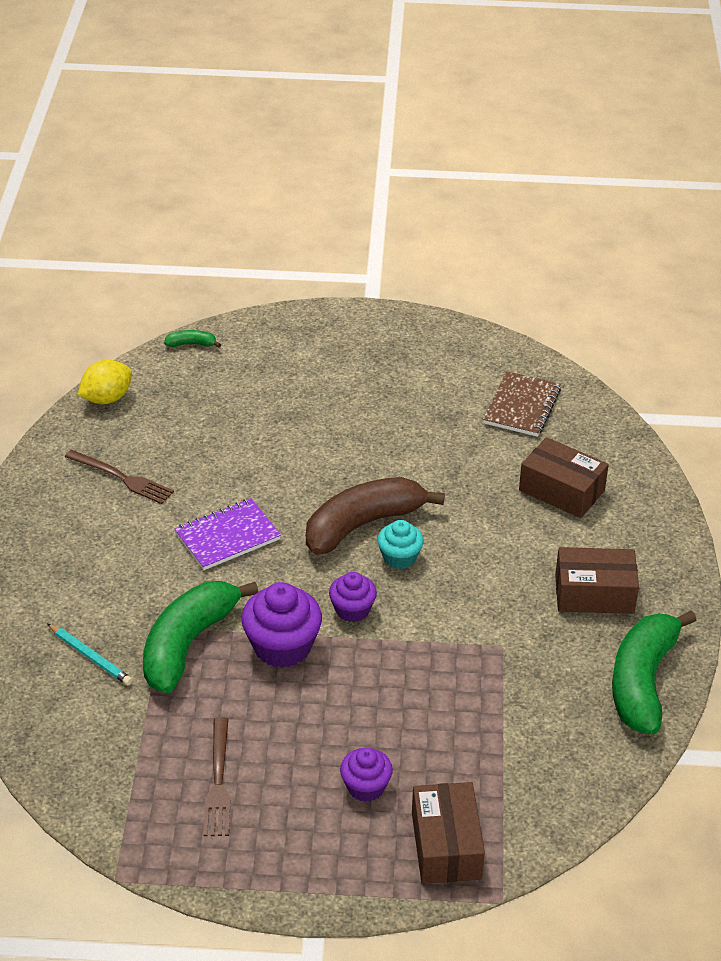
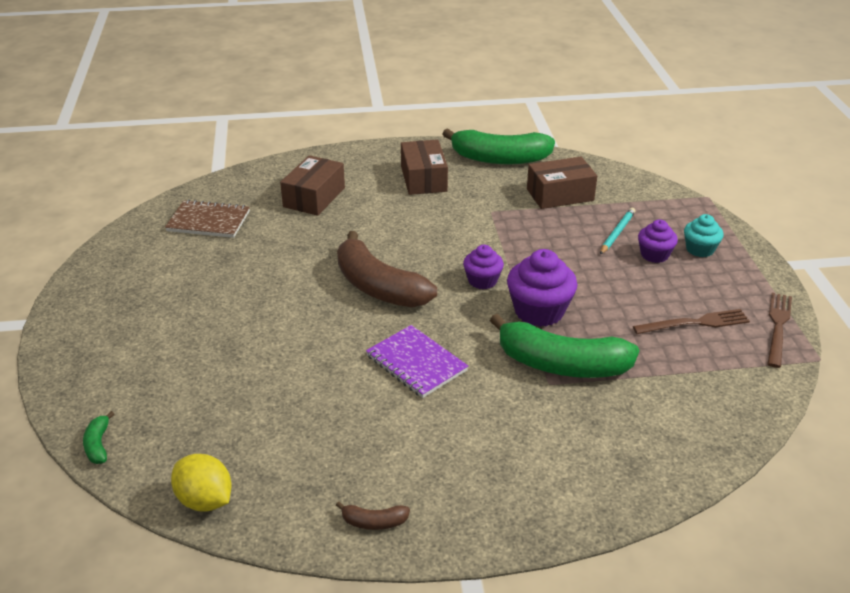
camera: 100 degrees left, 5 degrees down
(43, 486) = (374, 522): none -> brown banana
(90, 657) = (606, 424): turquoise pencil -> turquoise pencil (617, 233)
(121, 478) = (346, 456): brown fork -> brown fork (778, 327)
(399, 557) = (413, 264): turquoise cupcake -> turquoise cupcake (700, 249)
(446, 845) = (681, 219): brown box -> brown box (560, 195)

